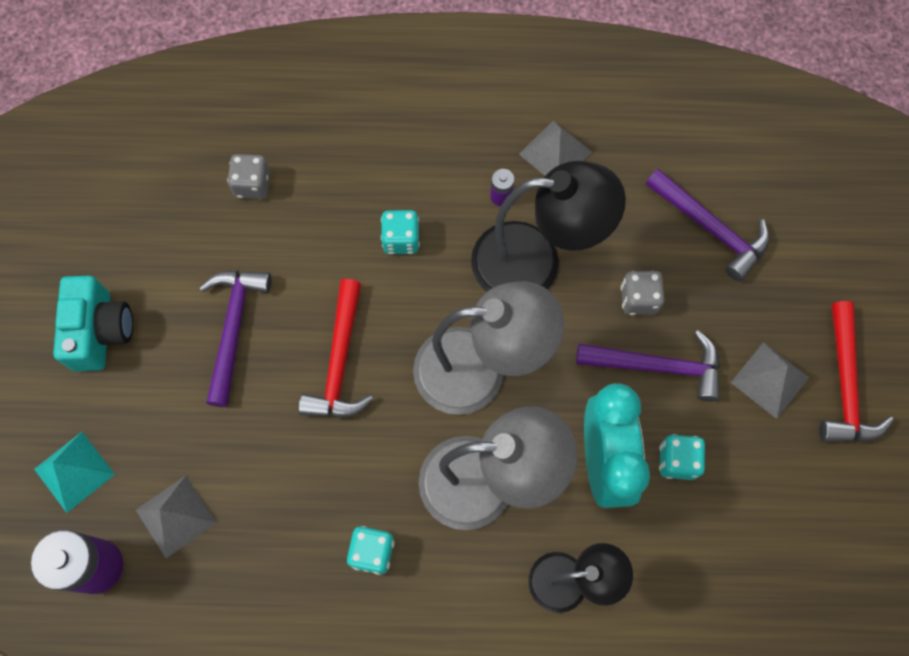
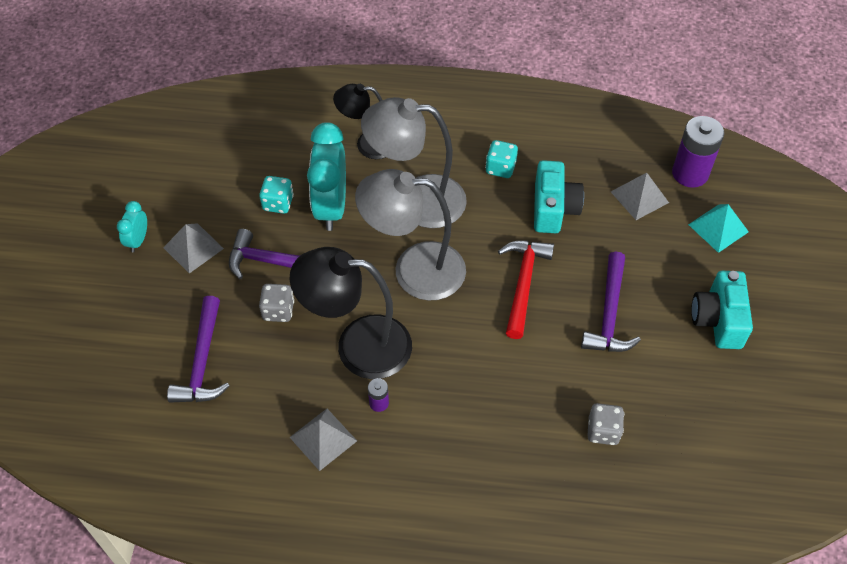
camera: 175 degrees left, 15 degrees down
(297, 484) = (553, 209): none -> turquoise camera
(401, 239) = (470, 373): turquoise dice -> none
(710, 228) = (202, 361): purple hammer -> purple hammer turned 135 degrees counterclockwise
(845, 385) = (138, 240): red hammer -> turquoise clock

